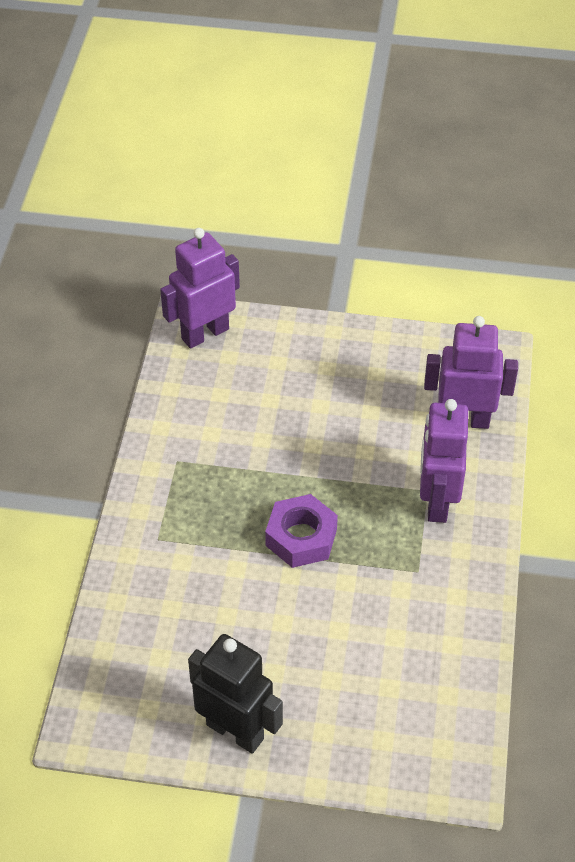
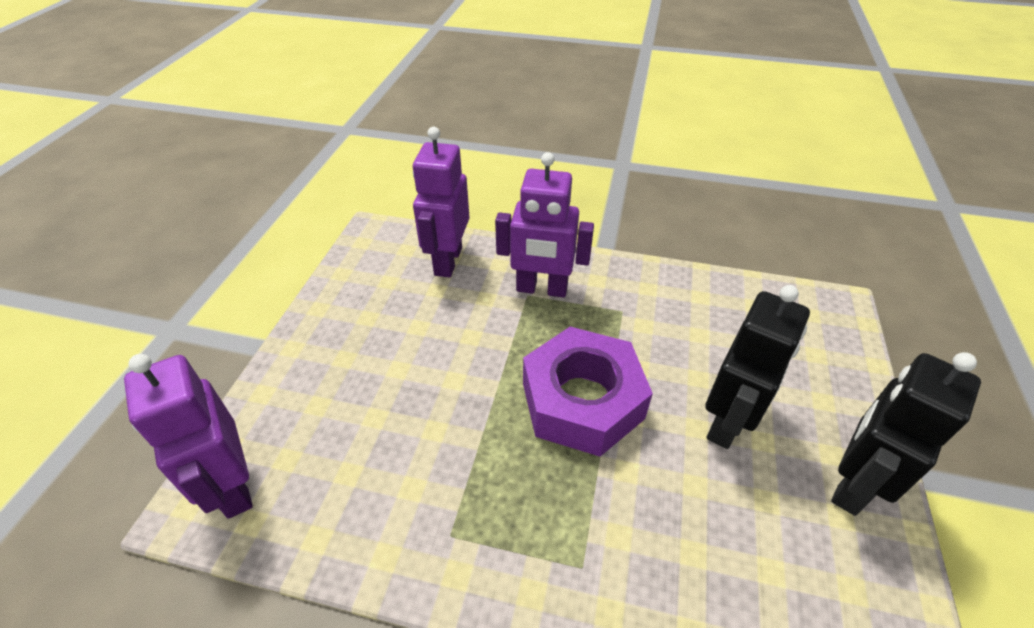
camera: 85 degrees left, 5 degrees down
(289, 646) = (727, 422): none -> black robot
(301, 537) = (582, 400): purple nut -> purple nut, size x1.51

